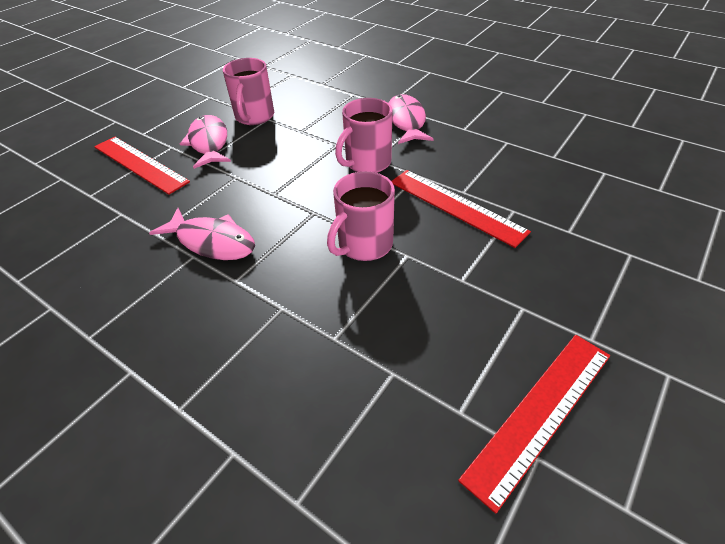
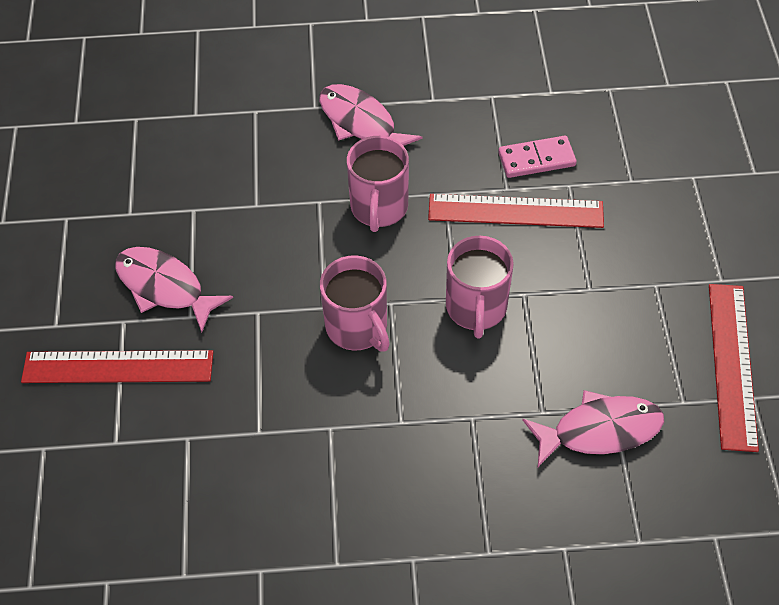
camera: 40 degrees left, 10 degrees up
(212, 242) = (330, 400): pink fish -> pink fish (599, 430)
(254, 117) = (172, 216): pink mug -> pink mug (357, 327)
(503, 186) = (536, 159): none -> pink domino

